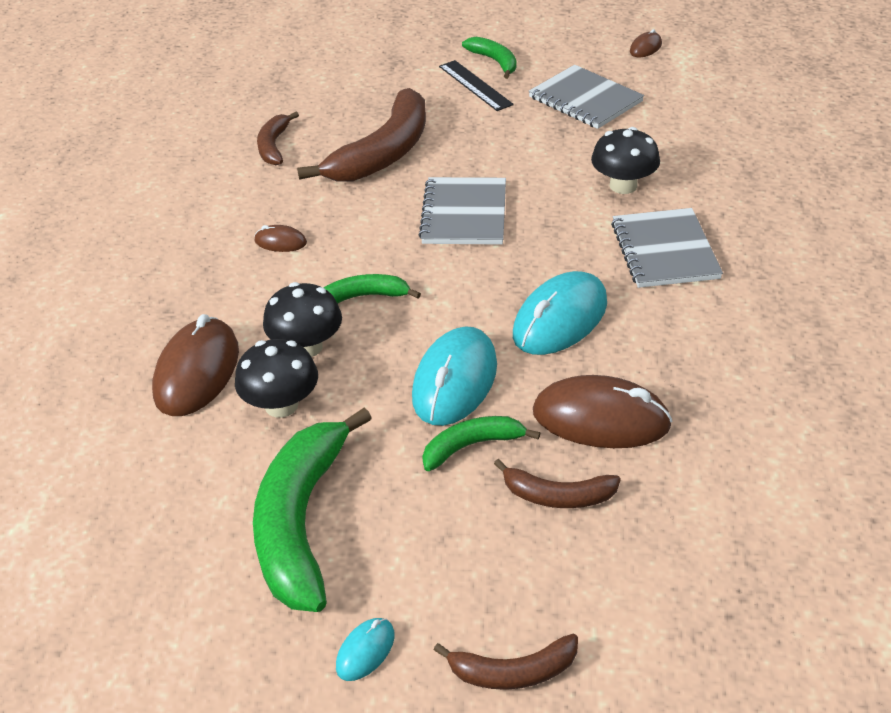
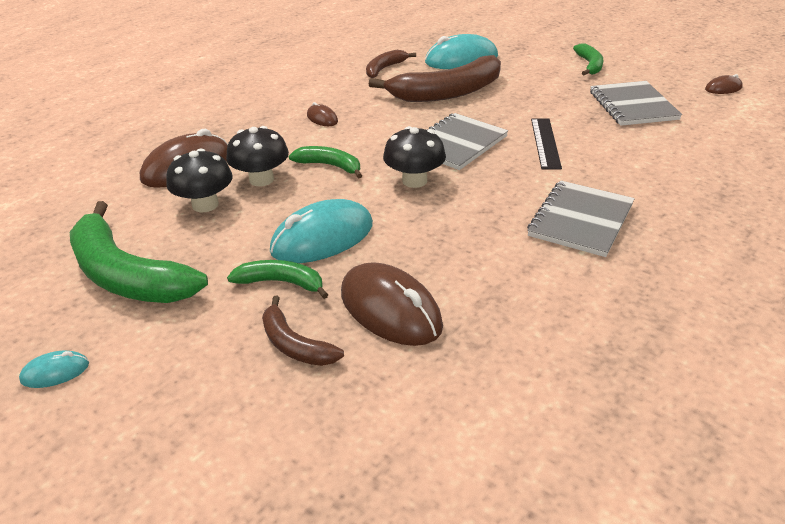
camera: 35 degrees right, 5 degrees down
(301, 522) = (127, 275): green banana -> green banana turned 90 degrees counterclockwise
(475, 85) = (558, 74): black ruler -> black ruler (545, 143)
(513, 671) = (114, 445): brown banana -> none
(560, 319) = (443, 232): turquoise mouse -> turquoise mouse (461, 60)
(623, 186) = (598, 167): black mushroom -> black mushroom (414, 181)

